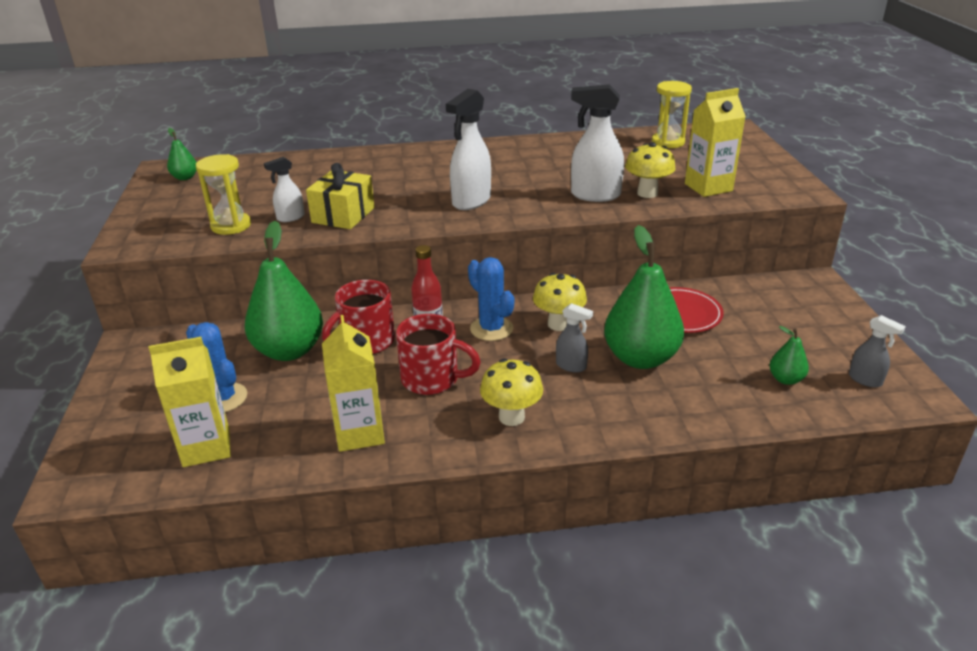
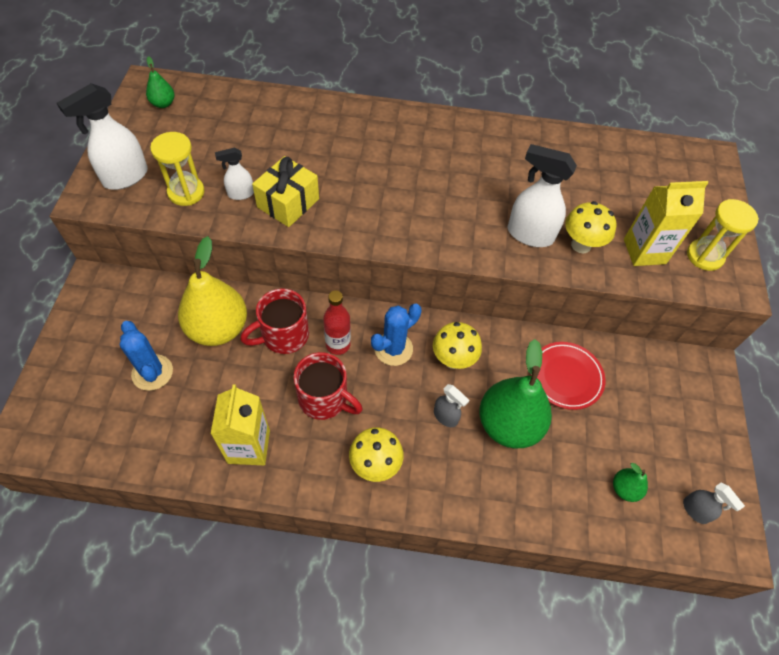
camera: 10 degrees right, 25 degrees up
(206, 447) = (128, 427): yellow carton -> none
(289, 351) = (218, 328): green pear -> yellow pear
(471, 201) = (410, 213): white spray bottle -> white spray bottle (125, 177)
(491, 329) = (393, 349): blue cactus -> blue cactus turned 75 degrees clockwise
(668, 142) = (634, 163): yellow hourglass -> yellow hourglass (704, 256)

